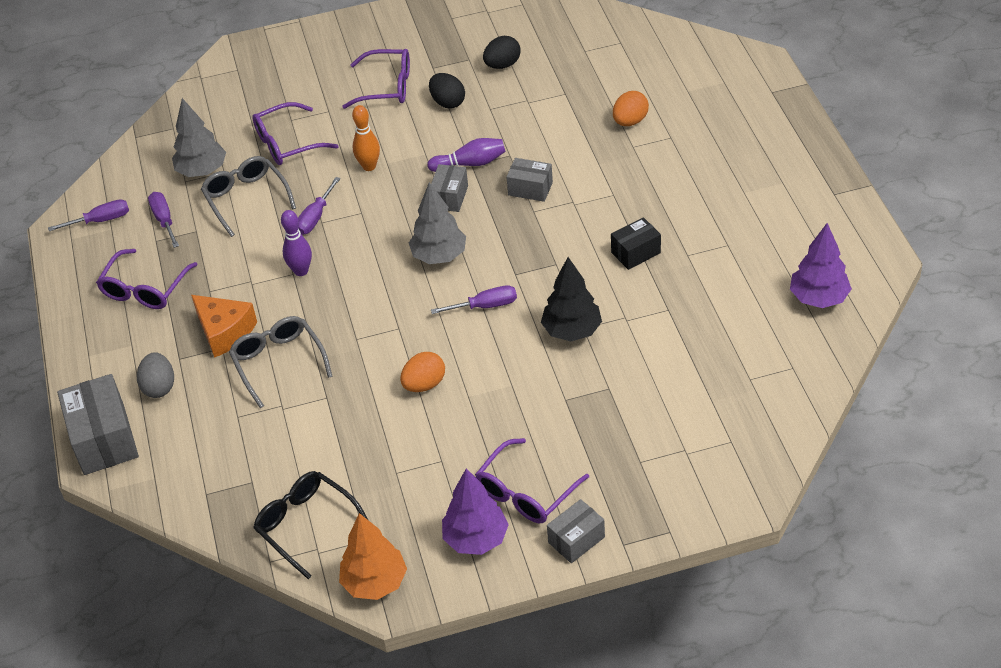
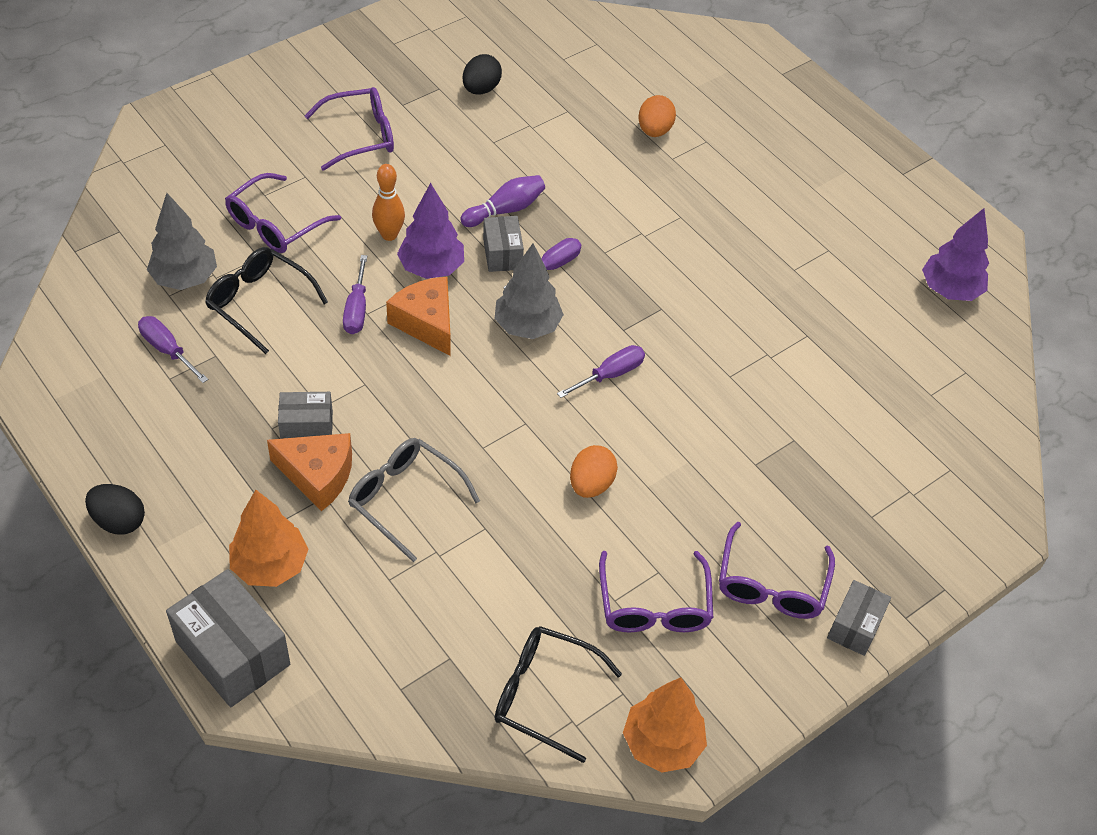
camera: 30 degrees left, 5 degrees up
(101, 220) = (83, 367): purple screwdriver -> purple screwdriver (550, 267)
(145, 289) = (187, 444): purple glasses -> purple glasses (654, 606)
(159, 387) = (270, 566): grey egg -> orange tree
(246, 199) = (259, 302): grey glasses -> black glasses
(301, 271) = (373, 378): purple bowling pin -> none
(362, 238) = (426, 323): none -> orange cheese
(448, 102) = (441, 142): black egg -> black egg (119, 521)
(476, 539) = (747, 656): purple tree -> purple tree (431, 268)
(530, 189) = (587, 227): grey box -> grey box (307, 427)
(572, 331) = (720, 382): black tree -> none
(635, 252) = (739, 278): black box -> none

